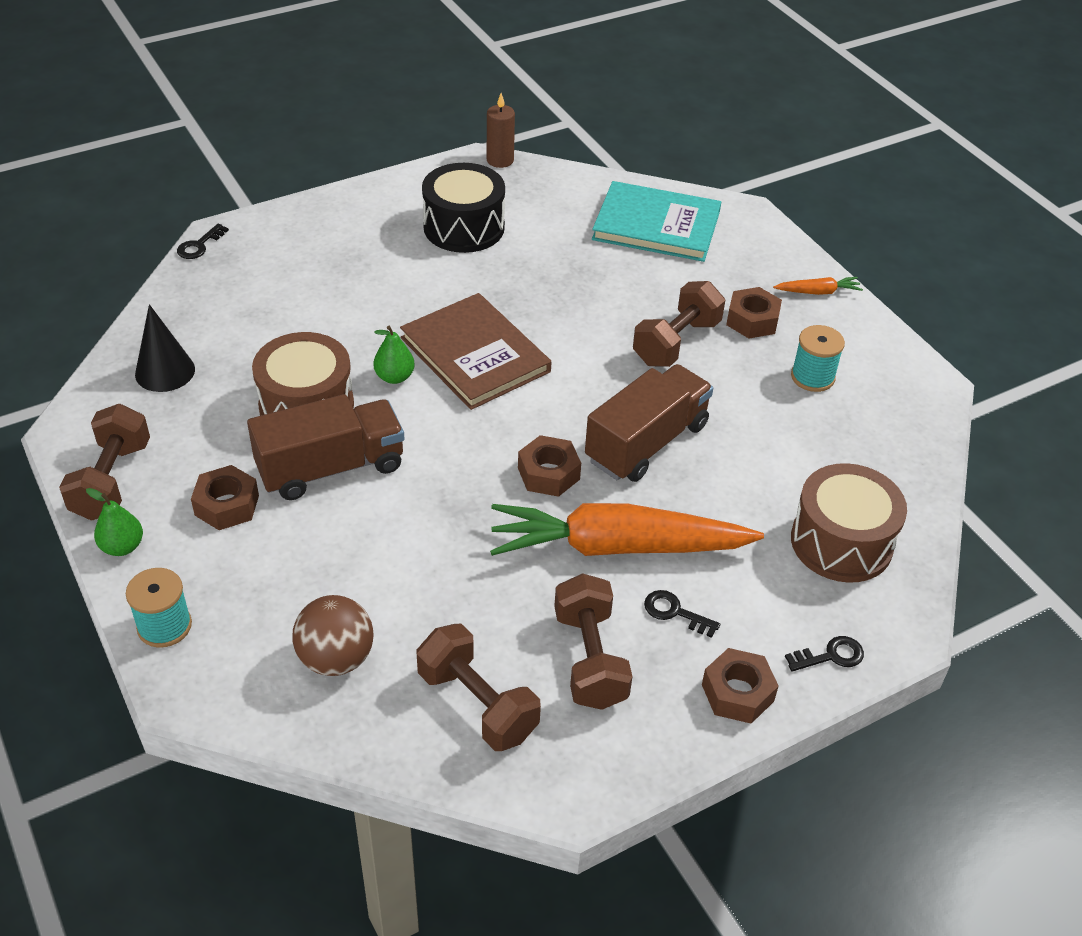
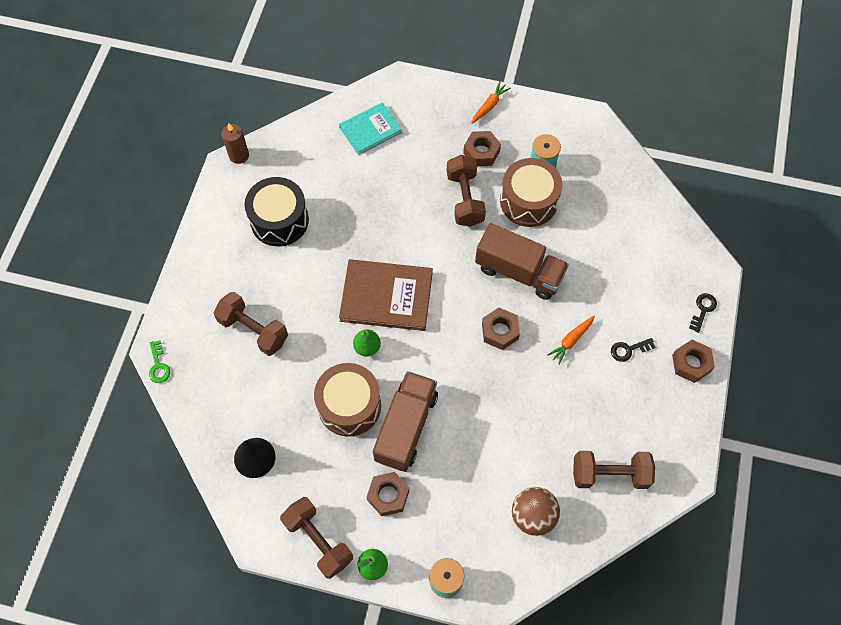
camera: 45 degrees left, 20 degrees up
(199, 245) = (158, 365): black key -> green key
(590, 659) = (624, 407): brown dumbbell -> brown dumbbell (253, 330)
(617, 547) = (571, 341): orange carrot -> orange carrot, size x0.40
(647, 443) = (519, 272): brown truck -> brown truck turned 120 degrees clockwise
(656, 226) = (370, 130): turquoise book -> turquoise book, size x0.64
(841, 542) = (648, 247): brown drum -> brown drum (528, 201)

